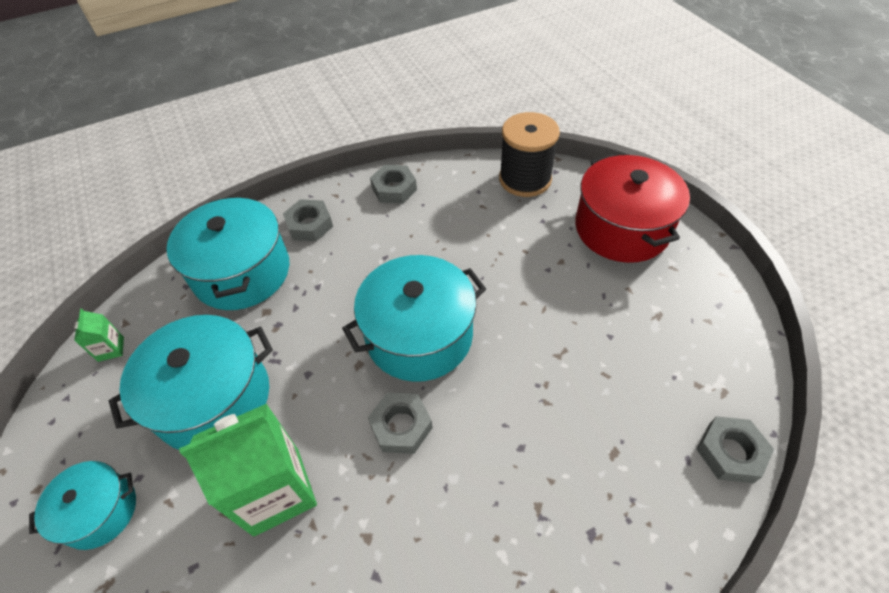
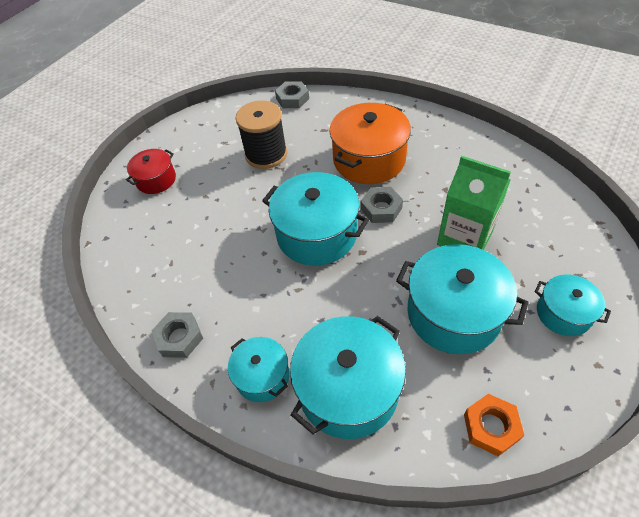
camera: 120 degrees left, 0 degrees up
(111, 349) = (491, 427): green carton -> orange nut
(309, 225) = (262, 376): grey nut -> turquoise pot
(502, 474) = (369, 159): none -> orange pot
(525, 179) = (124, 252): black spool -> black spool (266, 154)
(622, 228) = (156, 180): red pot -> red pot, size x0.56

